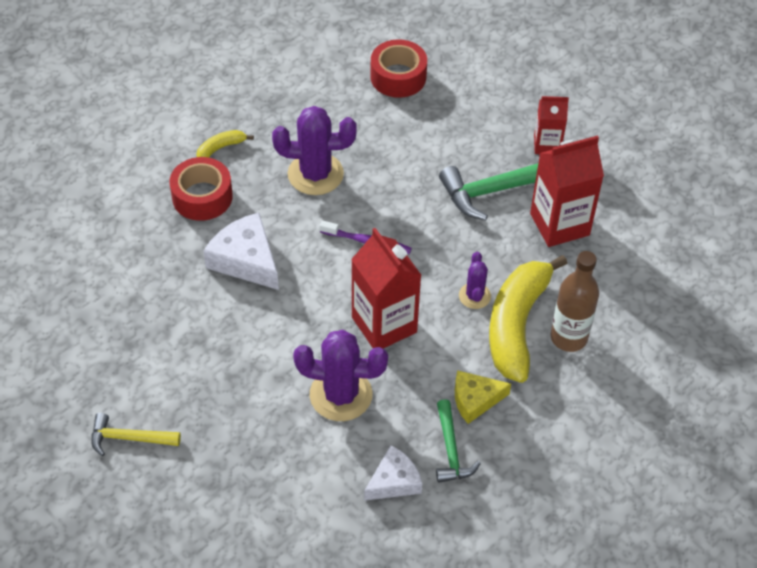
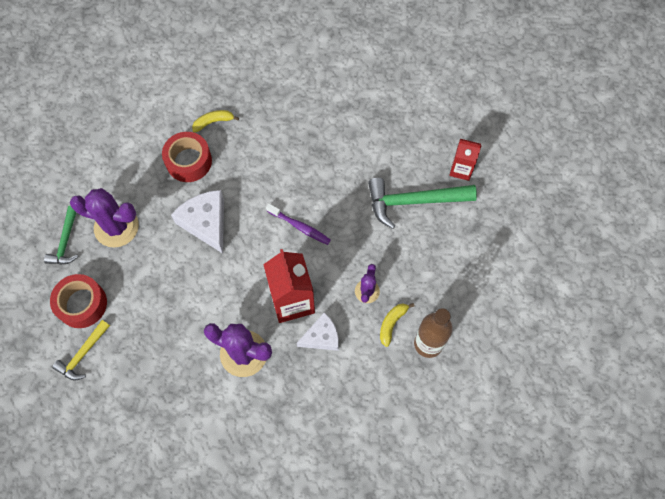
camera: 15 degrees right, 15 degrees up
(129, 438) = (83, 354): yellow hammer -> yellow hammer turned 75 degrees counterclockwise
(315, 174) = (277, 159): purple cactus -> purple cactus (116, 227)
(394, 481) = (262, 436): white cheese -> white cheese (321, 337)
(398, 77) = (363, 85): red tape -> red tape (82, 304)
(451, 450) = (311, 419): green hammer -> green hammer (66, 241)
(475, 400) = (341, 381): yellow cheese -> none
(517, 325) = (392, 323): yellow banana -> yellow banana, size x0.43
(559, 224) = (450, 242): red carton -> none

